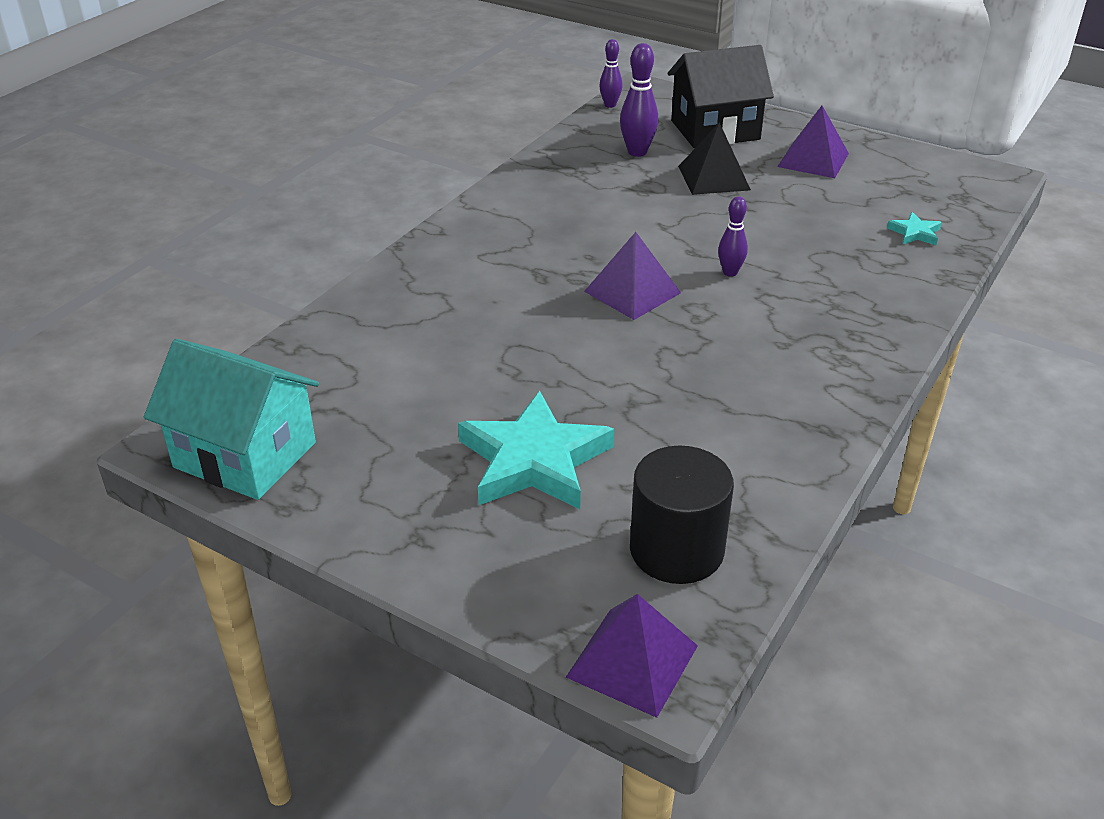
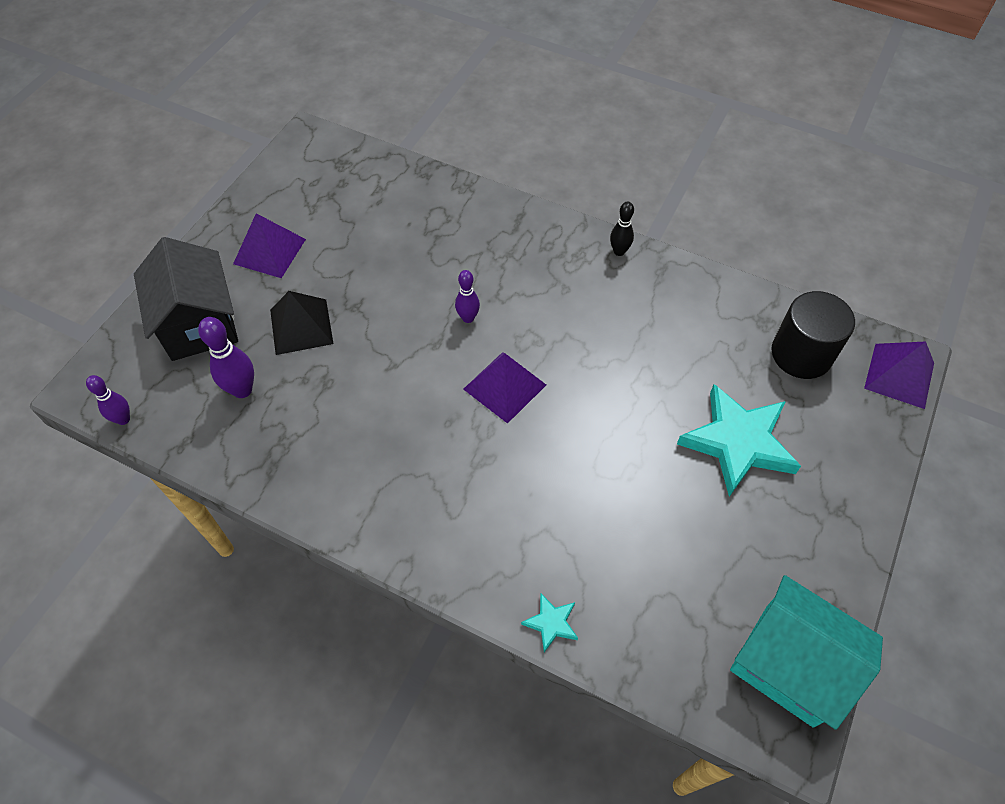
camera: 95 degrees left, 20 degrees up
(245, 455) = (789, 664): turquoise house -> turquoise house turned 75 degrees counterclockwise
(856, 394) = (619, 251): none -> black bowling pin
(915, 233) = (399, 197): turquoise star -> turquoise star (551, 623)

